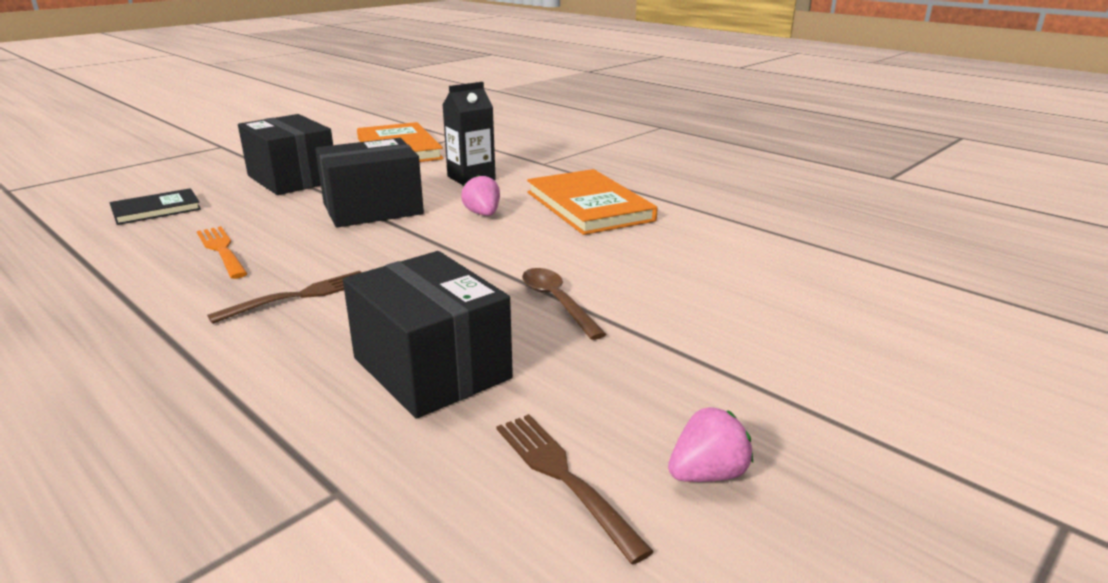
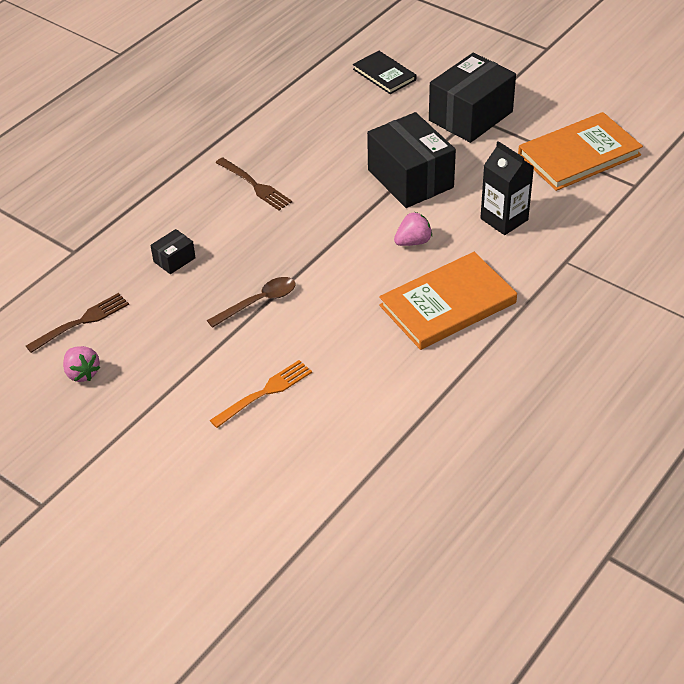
camera: 85 degrees right, 20 degrees up
(222, 250) = (318, 130): orange fork -> orange fork (265, 392)
(431, 368) = (174, 260): black box -> black box, size x0.44

